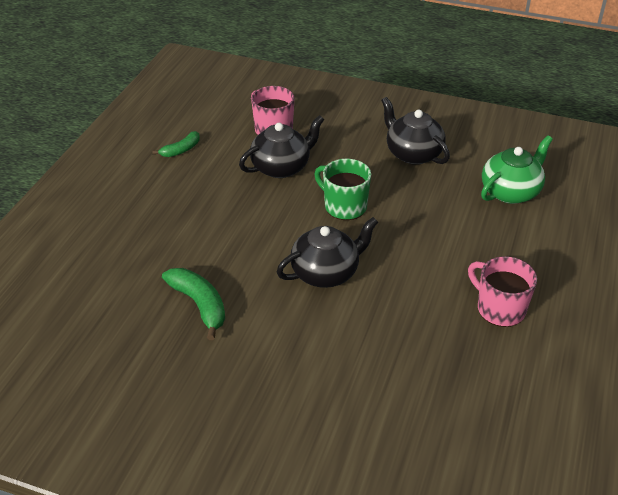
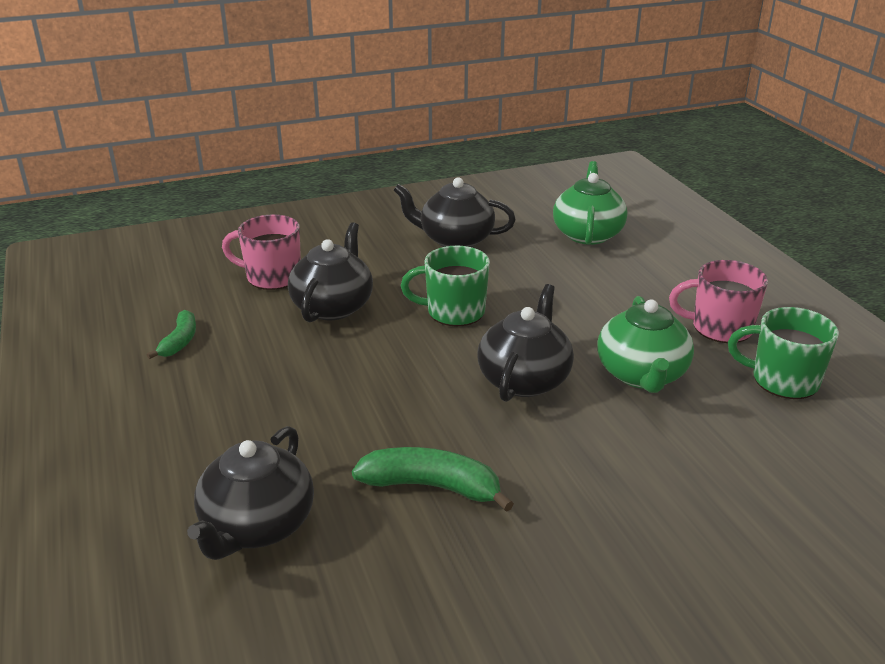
camera: 40 degrees left, 10 degrees down
(103, 276) = (257, 526): none -> black teapot
(399, 310) = (642, 375): none -> green teapot
(485, 367) = (782, 380): none -> green mug

